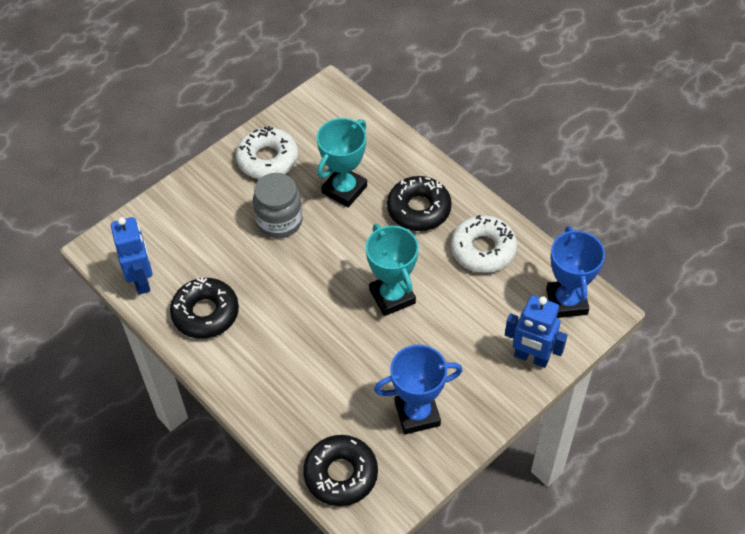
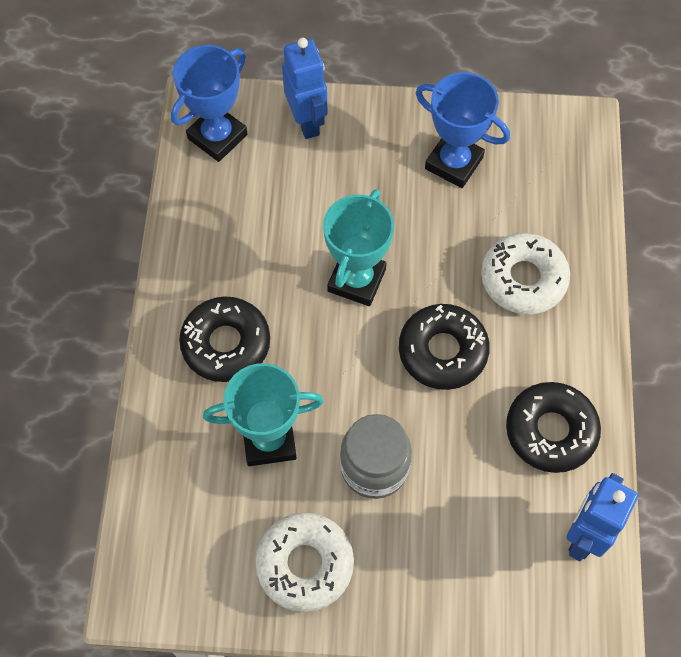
camera: 135 degrees left, 10 degrees up
(341, 474) = (569, 173): black donut -> black donut (442, 351)
(483, 249) = (222, 246): white donut -> white donut (523, 279)

